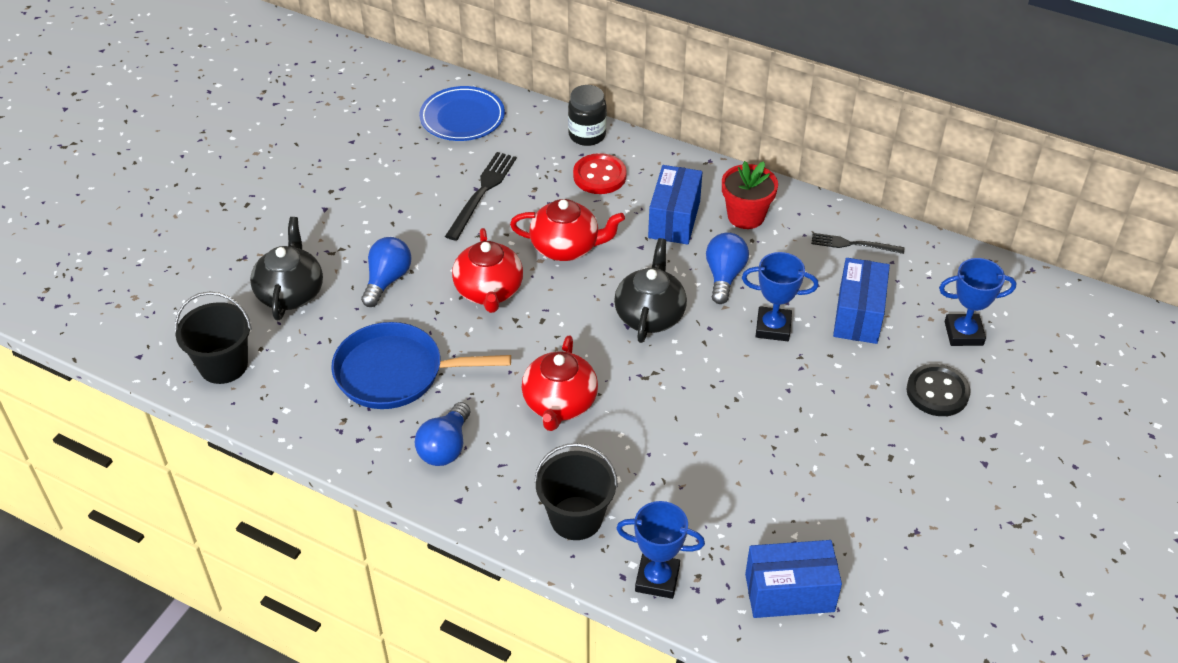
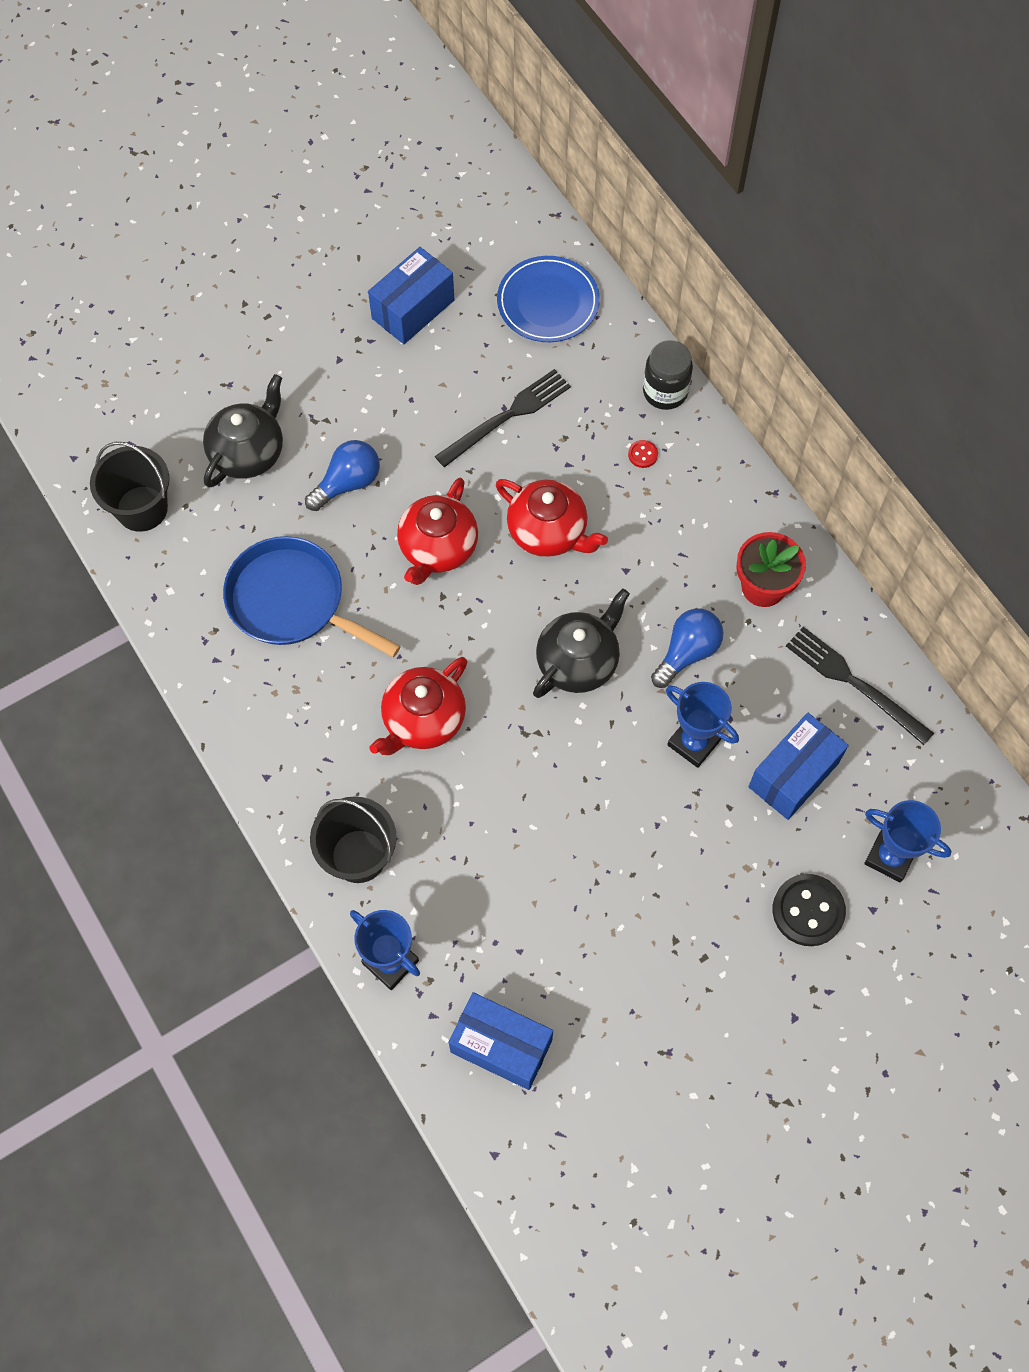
camera: 30 degrees right, 20 degrees up
(445, 447) = (288, 711): blue light bulb -> none
(599, 176) = (643, 454): red button -> red button, size x0.46
(674, 219) = (684, 552): blue box -> blue box (413, 309)
(853, 244) = (854, 683): black fork -> black fork, size x1.51

